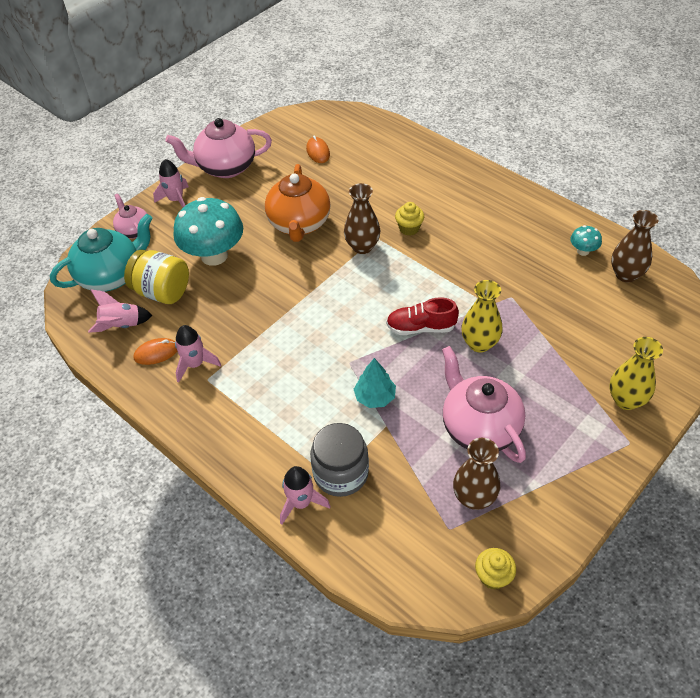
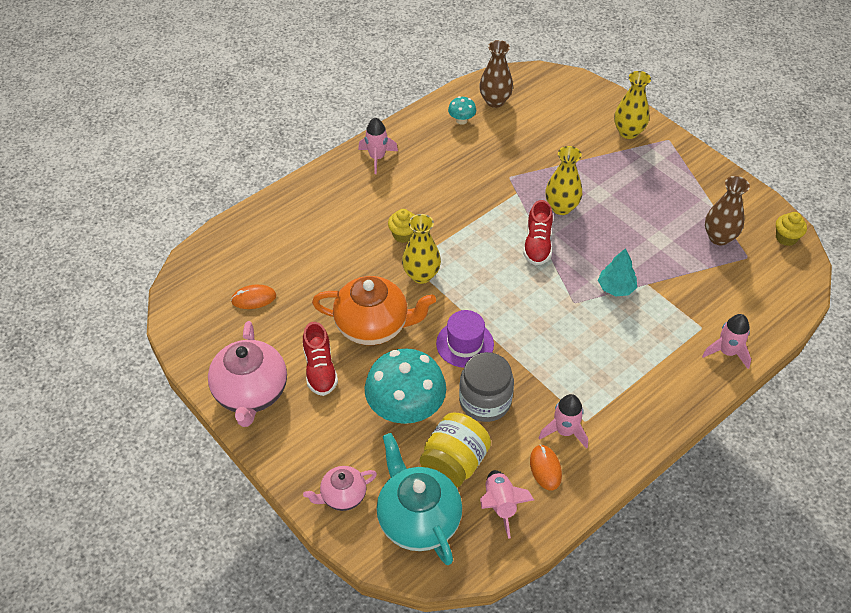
camera: 85 degrees left, 0 degrees up
(176, 200) = (297, 449): pink rocket -> pink rocket (377, 158)
(251, 200) = (320, 369): none -> red shoe
(287, 285) = (465, 344): none -> purple hat
(340, 473) = (697, 321): grey jar -> grey jar (485, 401)
(362, 247) = (421, 275): brown vase -> yellow vase
(479, 427) = (651, 223): pink teapot -> none

